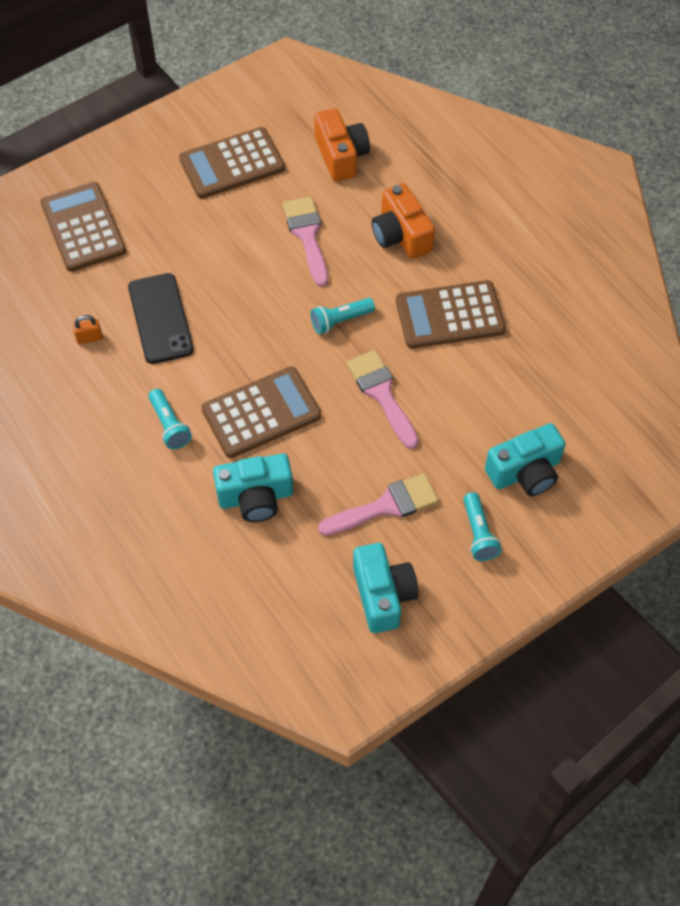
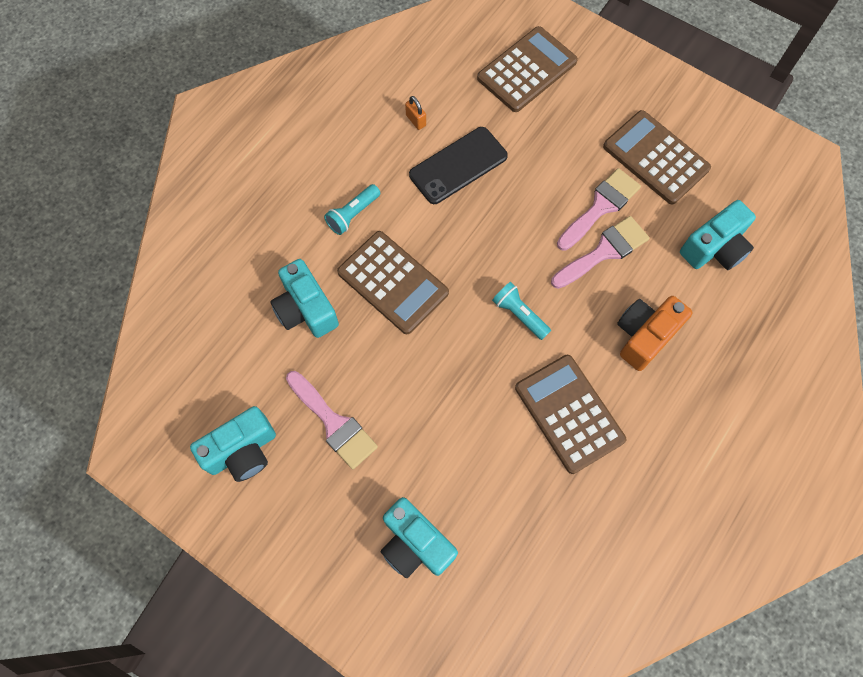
camera: 70 degrees right, 10 degrees up
(341, 156) = (714, 248): orange camera -> turquoise camera
(381, 394) = (453, 379): pink brush -> pink brush (600, 206)
(478, 533) = (332, 518): turquoise flashlight -> none

